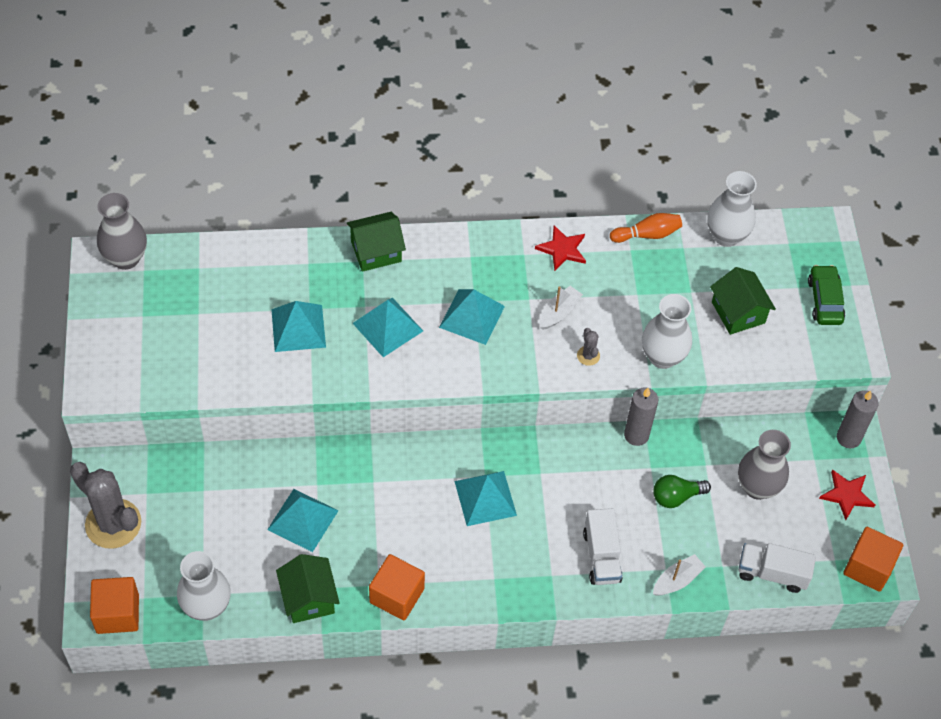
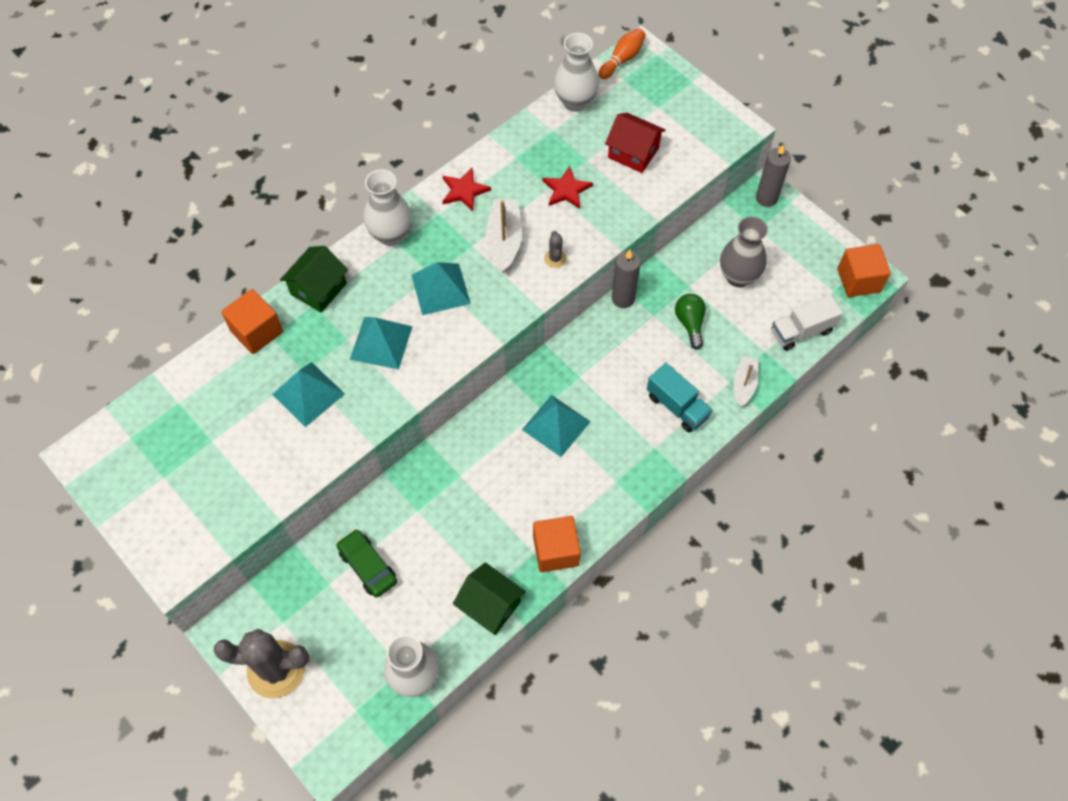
camera: 35 degrees left, 5 degrees up
(117, 613) = (345, 740): orange cube -> orange cube (257, 331)
(126, 258) = (105, 439): grey vase -> none
(303, 520) = (431, 547): turquoise pyramid -> none
(559, 313) = (504, 241): white boat -> white boat, size x1.51
(588, 356) = (555, 258): grey cactus -> grey cactus turned 45 degrees clockwise
(601, 556) = (677, 406): white truck -> turquoise truck
(647, 234) = (517, 138): orange bowling pin -> orange bowling pin (622, 59)
(662, 357) = (609, 222): white vase -> white vase (391, 235)
(676, 496) = (690, 324): green light bulb -> green light bulb turned 135 degrees clockwise
(738, 312) = (633, 153): green house -> red house
(825, 300) = (685, 104): green car -> green car (368, 566)
(847, 495) = (800, 239): red star -> red star (566, 190)

